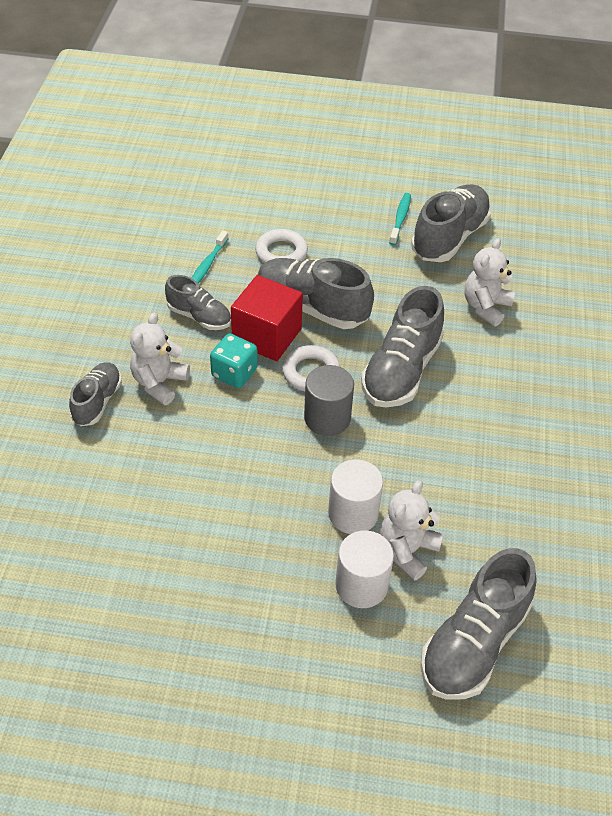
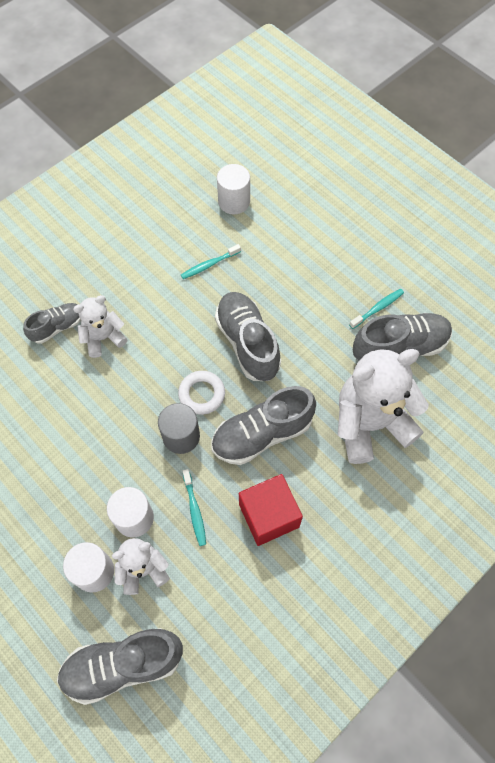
camera: 40 degrees right, 15 degrees up
(178, 203) = (234, 202): none -> white cylinder
(199, 317) = (169, 303): grey shoe -> none
(234, 373) = (154, 361): turquoise dice -> none
(267, 336) = (199, 346): red cube -> red cube (269, 515)
(281, 253) = (267, 285): white ring -> none
(404, 469) = (194, 510): none -> turquoise toothbrush
(485, 307) = (370, 423): white teddy bear -> white teddy bear, size x1.86

